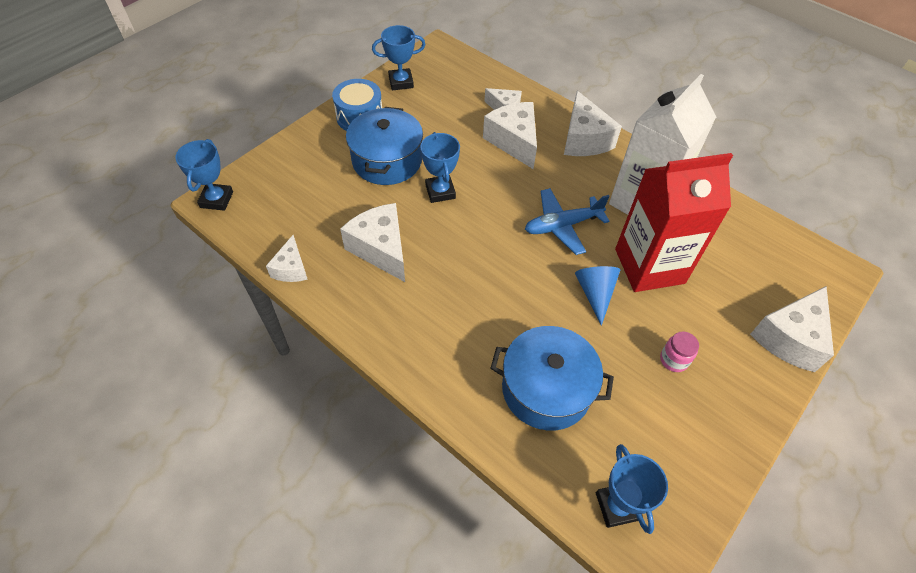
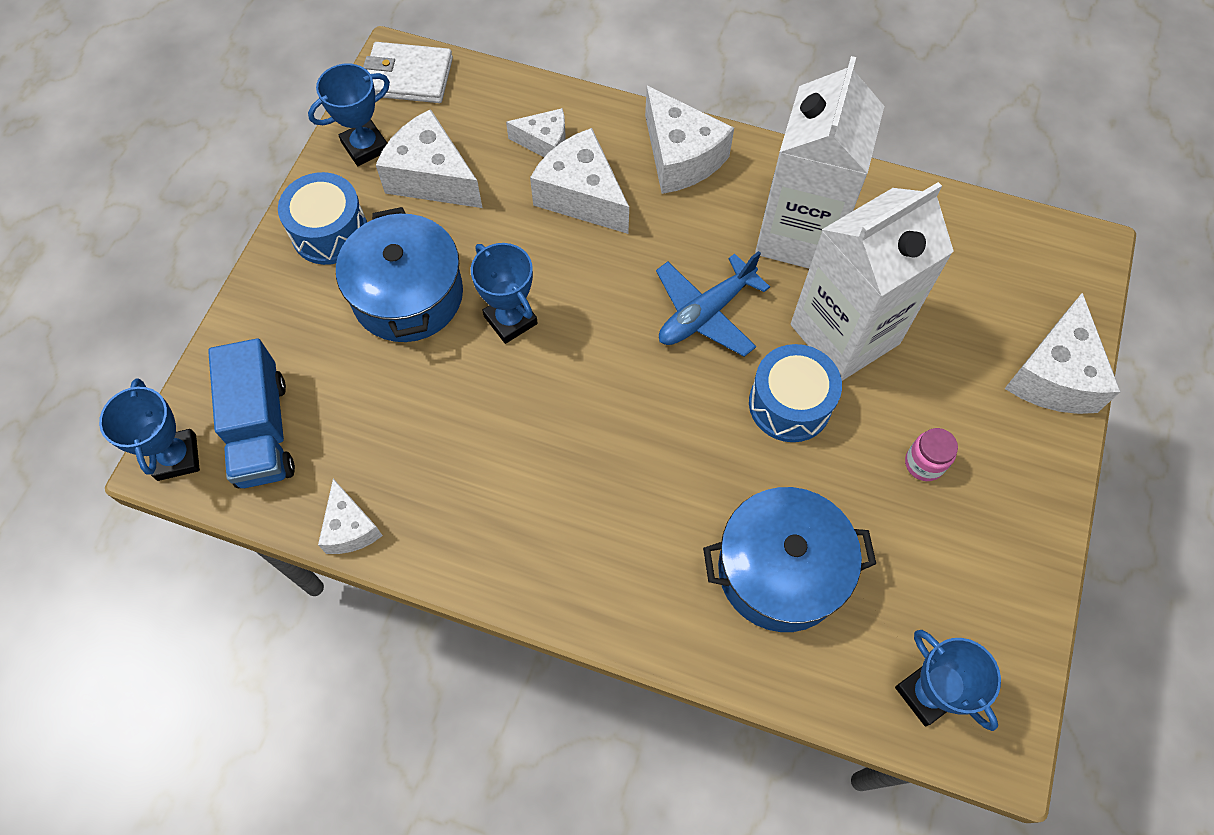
camera: 20 degrees left, 10 degrees up
(269, 202) = (262, 431): none -> blue truck
(380, 249) = (466, 447): white cheese -> white cheese (431, 178)
(442, 56) = (408, 77): none -> white wallet
(595, 294) = (789, 404): blue cone -> blue drum
(649, 266) = (844, 334): red carton -> white carton

